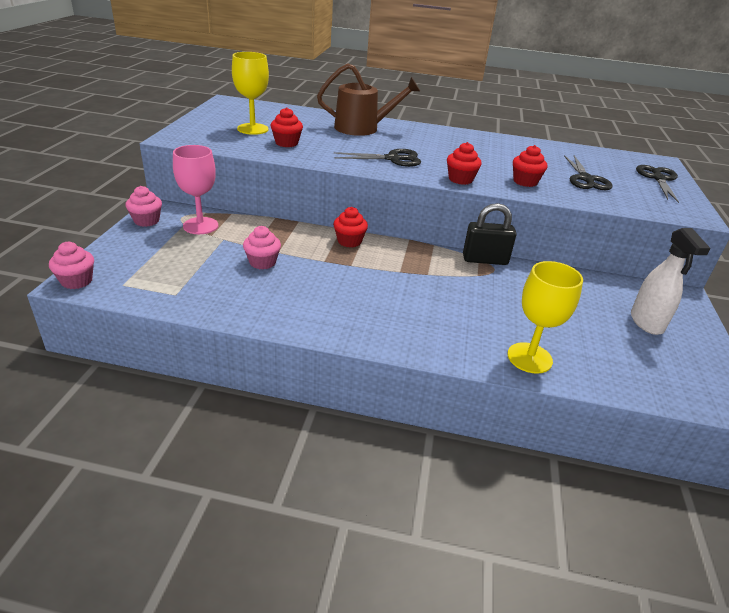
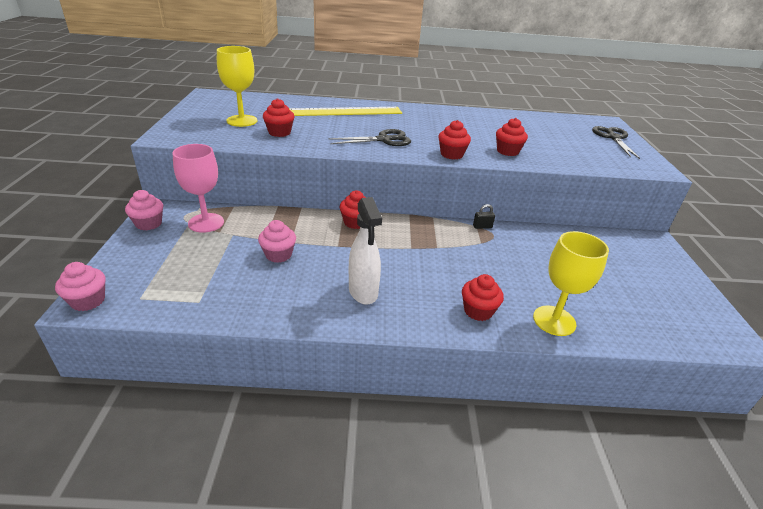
camera: 10 degrees left, 0 degrees up
(362, 128) = (345, 111): brown watering can -> yellow ruler
(450, 338) = (478, 311): none -> red cupcake
(485, 260) = (482, 227): black padlock -> black padlock, size x0.46
(586, 179) = (556, 144): black scissors -> none
(646, 323) = (637, 270): white spray bottle -> white spray bottle (363, 292)

